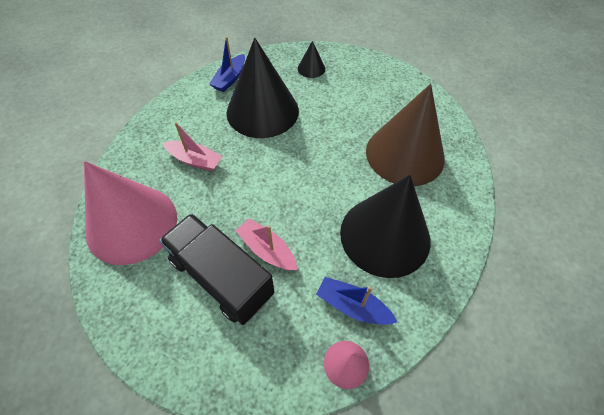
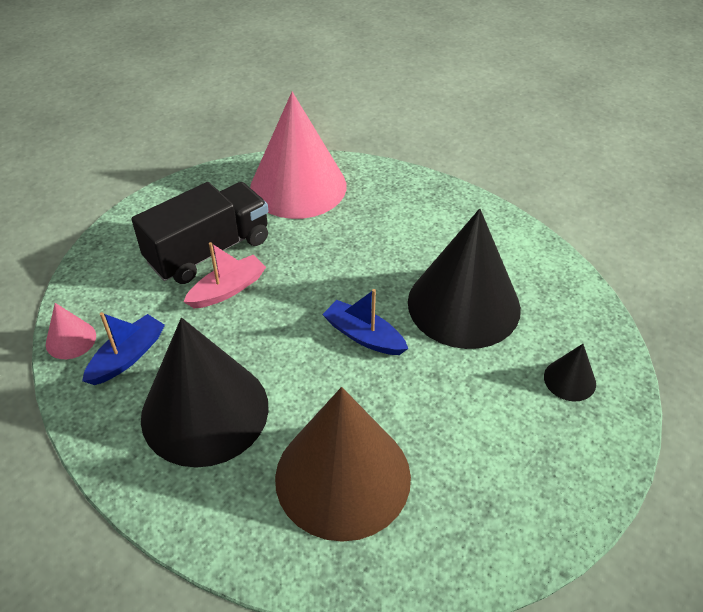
camera: 100 degrees right, 10 degrees down
(195, 160) = (378, 233): pink boat -> none
(230, 79) = (539, 273): blue boat -> blue boat (364, 336)

